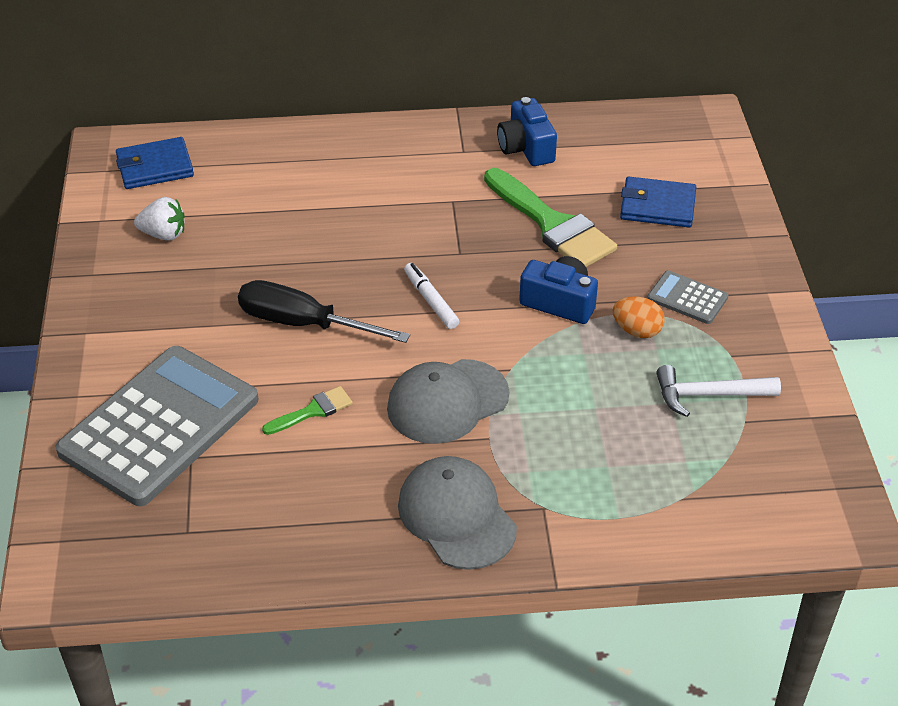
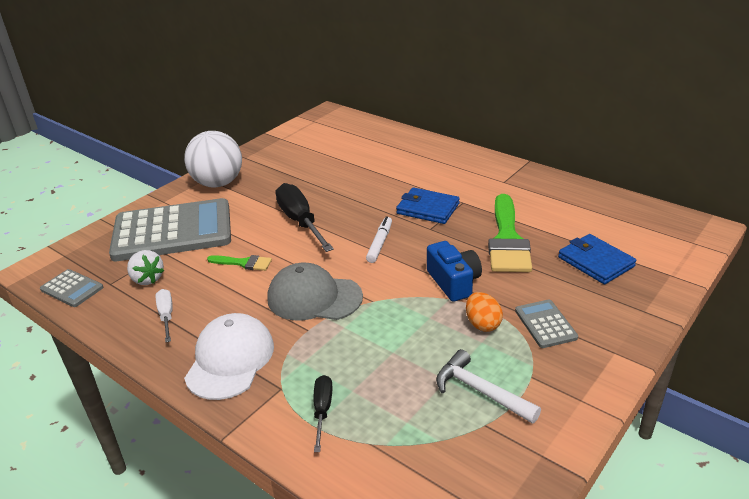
camera: 45 degrees right, 10 degrees down
(114, 330) = (218, 183): none -> white ball
(148, 568) = (72, 289): none -> grey calculator
(155, 167) = (336, 127): blue wallet -> blue wallet (428, 208)
(164, 234) = (298, 155): white strawberry -> white strawberry (147, 279)
(318, 520) = (166, 316): none -> white screwdriver
(456, 516) = (230, 360): grey cap -> white cap
(526, 148) = (545, 195): blue camera -> none
(606, 500) = (322, 410): none -> black screwdriver

